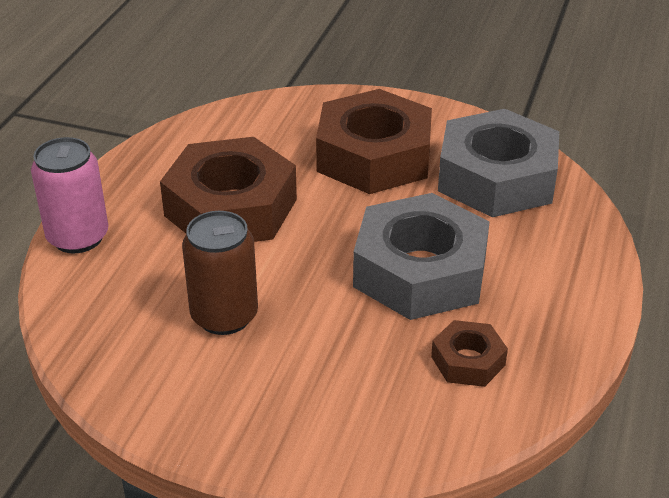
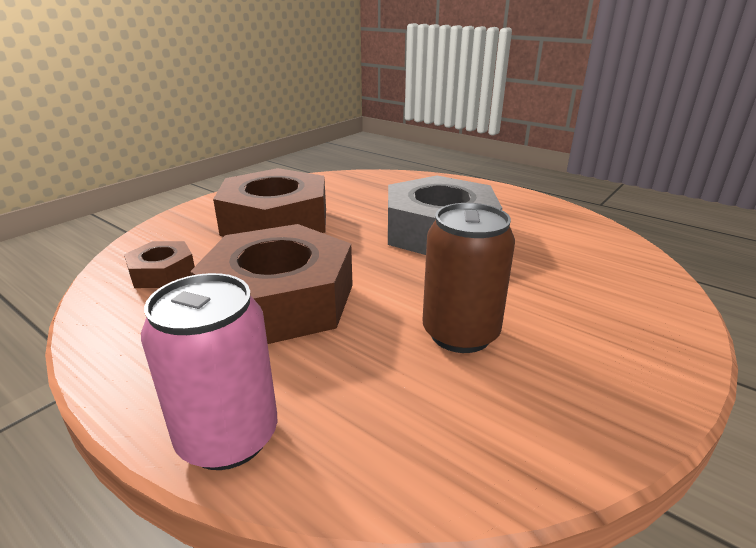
camera: 70 degrees left, 10 degrees down
(468, 361) = (550, 234): brown nut -> brown nut (162, 272)
(496, 178) = (348, 189): grey nut -> none

